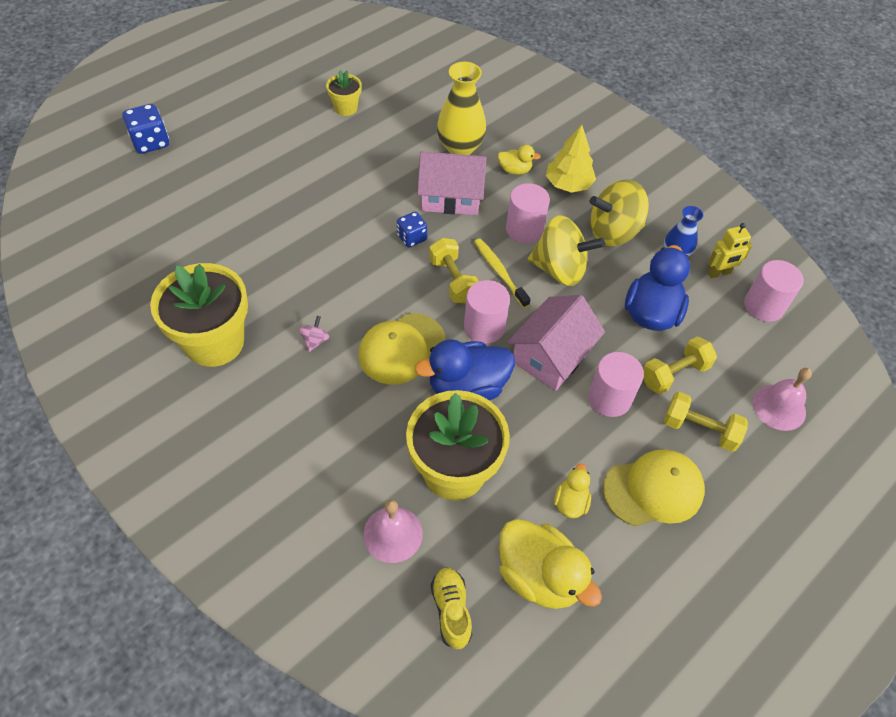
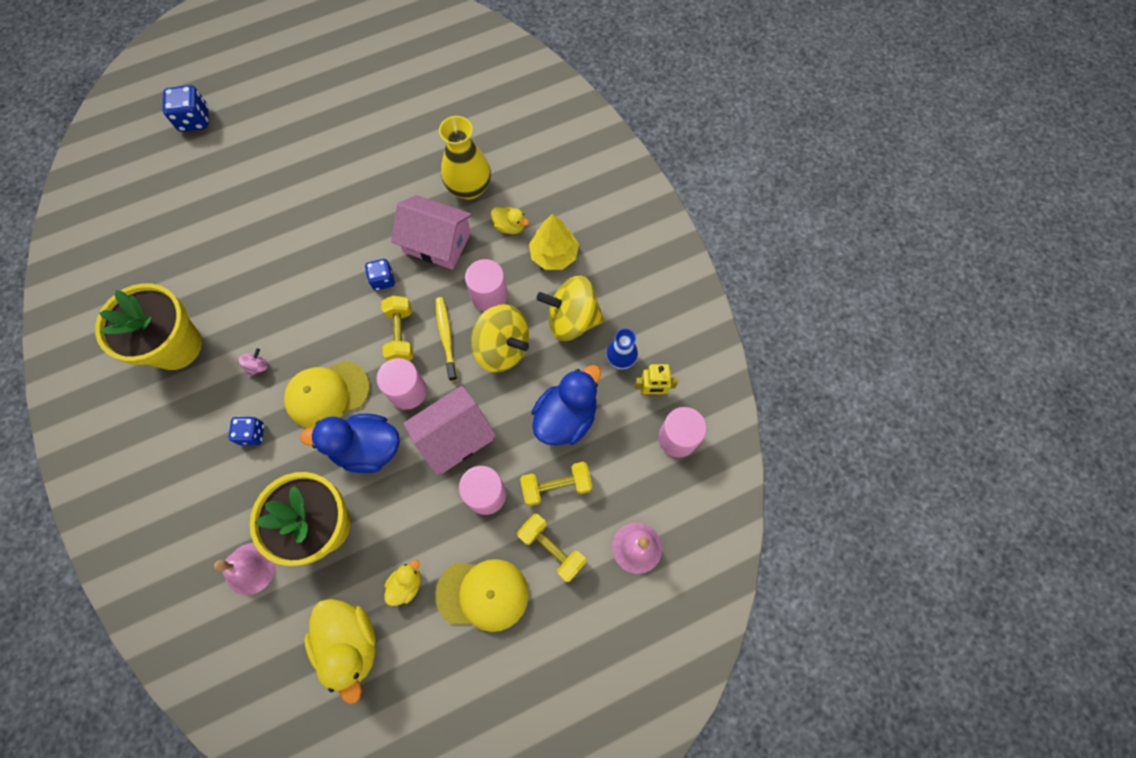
camera: 20 degrees right, 15 degrees up
(337, 404) = (252, 434): none -> blue dice
(345, 108) = (381, 118): yellow flower pot -> none
(451, 610) = (268, 650): yellow shoe -> none

